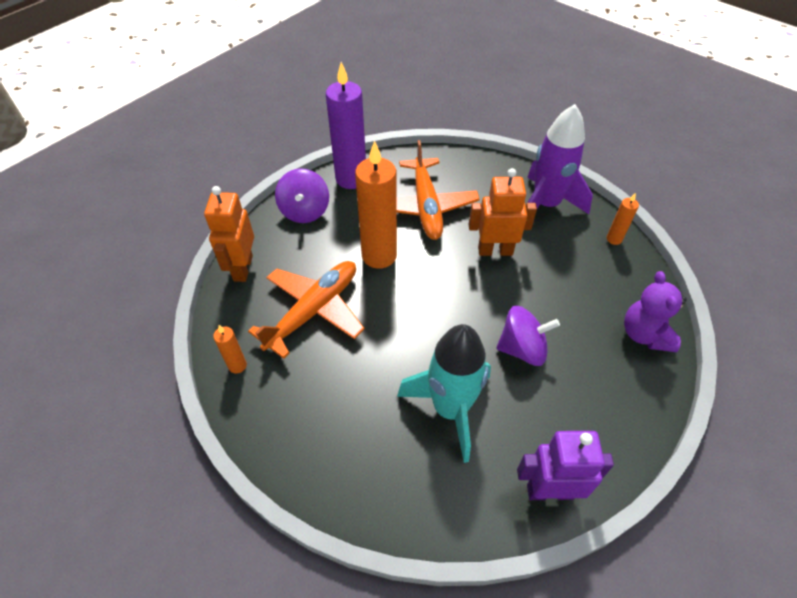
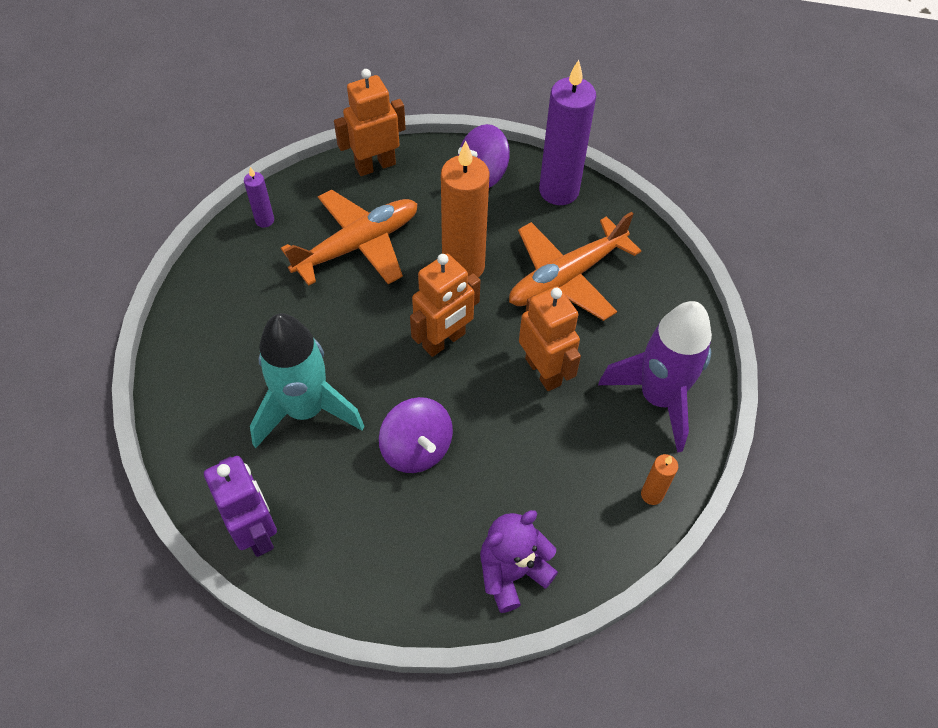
camera: 60 degrees right, 5 degrees up
(237, 365) = (264, 220): orange candle -> purple candle
(313, 311) = (357, 245): orange plane -> orange plane turned 45 degrees counterclockwise
(437, 294) = (444, 341): none -> orange robot

